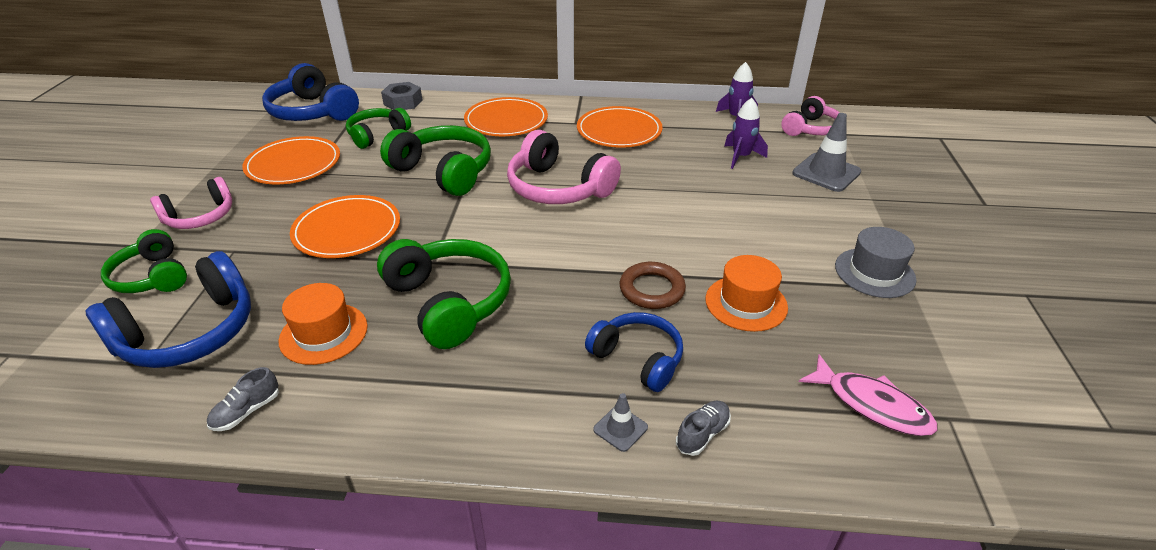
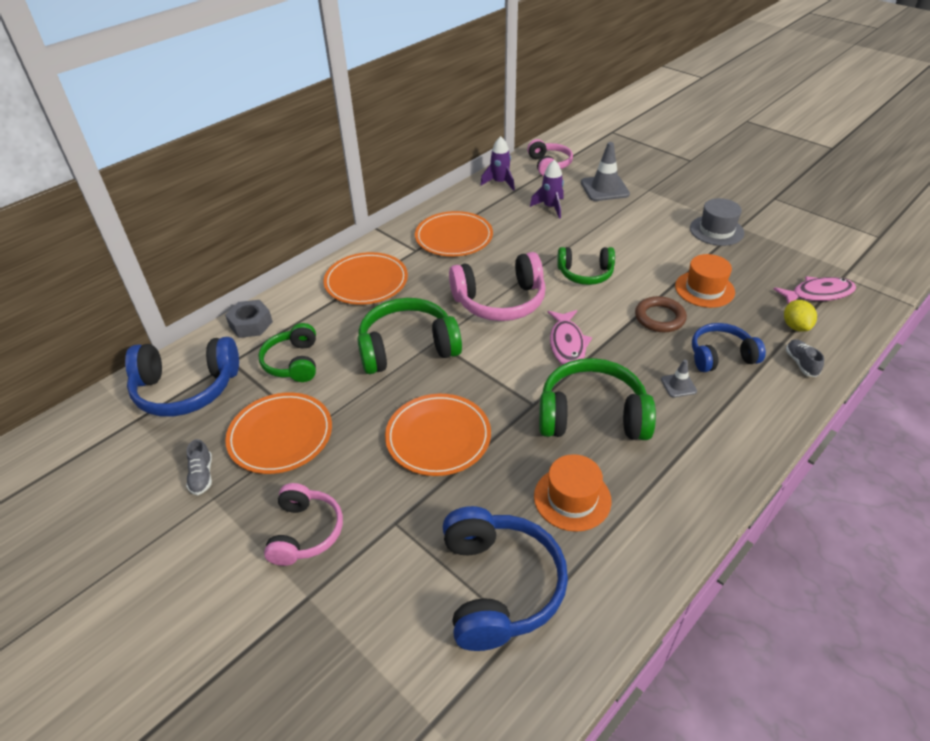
camera: 50 degrees left, 5 degrees up
(152, 277) = (381, 595): green headphones -> green headphones (585, 274)
(247, 411) = (633, 573): grey shoe -> grey shoe (202, 476)
(539, 247) = (567, 344): none -> pink fish
(620, 428) = (776, 392): grey traffic cone -> grey traffic cone (678, 385)
(772, 404) = (795, 326): none -> yellow lemon

